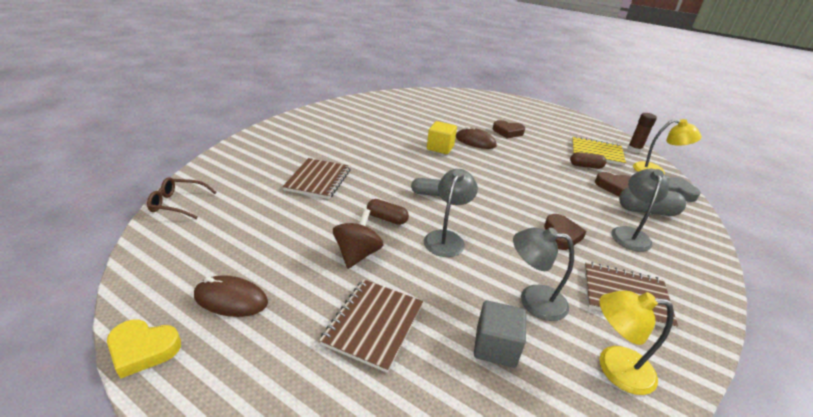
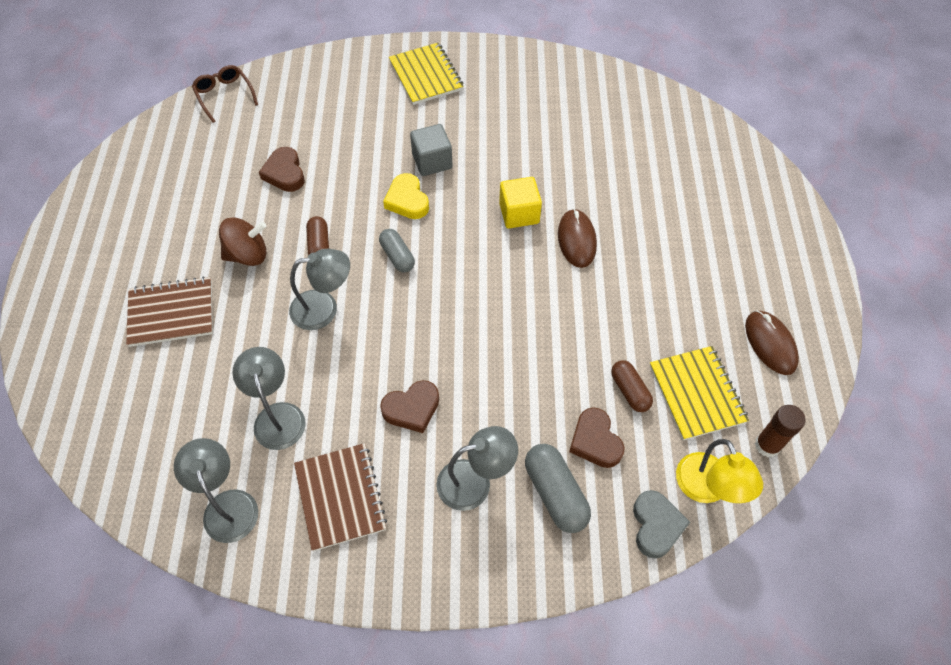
camera: 60 degrees right, 25 degrees up
(143, 349) = (72, 204): yellow heart -> yellow heart (407, 200)
(231, 299) = (141, 213): brown mouse -> brown mouse (770, 344)
(299, 132) = (426, 75): none -> yellow notebook
(318, 180) = (342, 155): brown notebook -> none
(495, 346) = (198, 406): grey cube -> grey cube (432, 161)
(507, 132) = (651, 262): brown heart -> brown heart (285, 173)
(614, 367) = (227, 505): yellow lamp -> grey lamp

